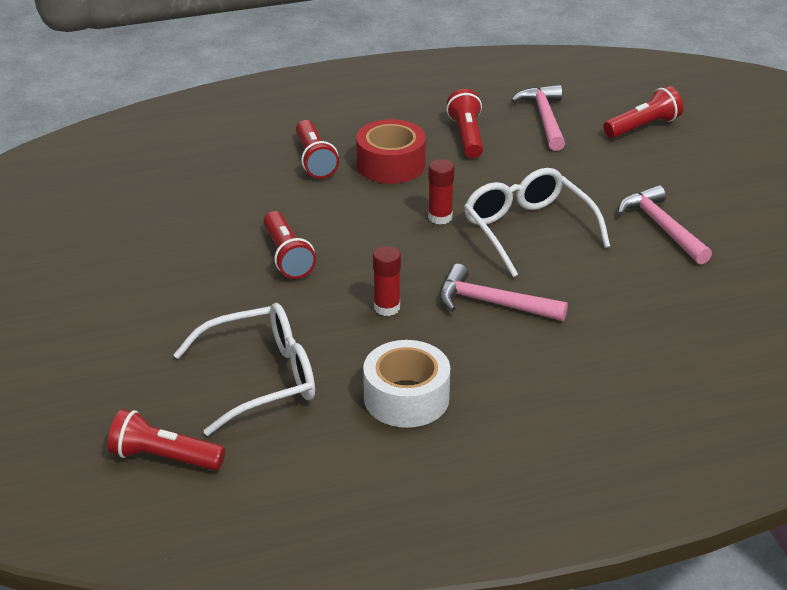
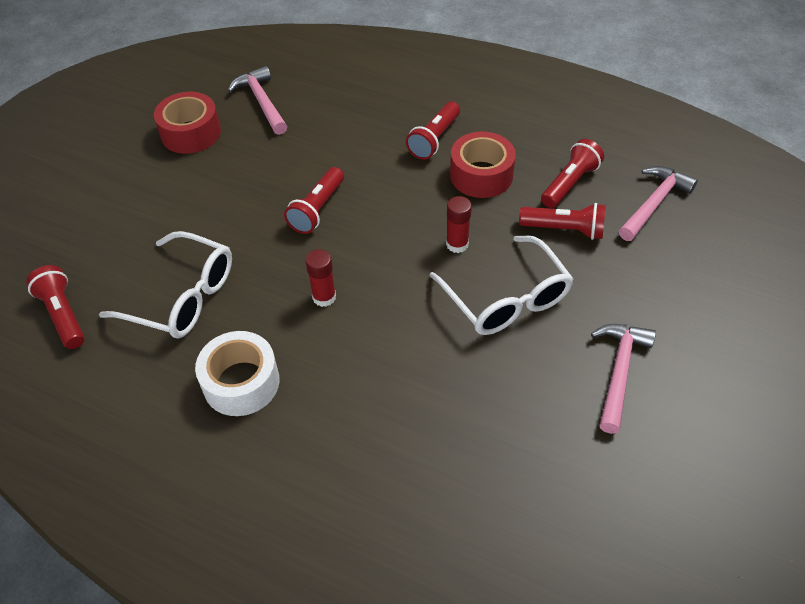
camera: 45 degrees right, 15 degrees up
(67, 267) = (191, 133): none -> red tape
(492, 303) = (397, 346): pink hammer -> pink hammer (262, 102)
(527, 230) = (506, 299): white glasses -> white glasses turned 135 degrees clockwise
(643, 127) = (732, 262): red flashlight -> red flashlight (564, 229)

